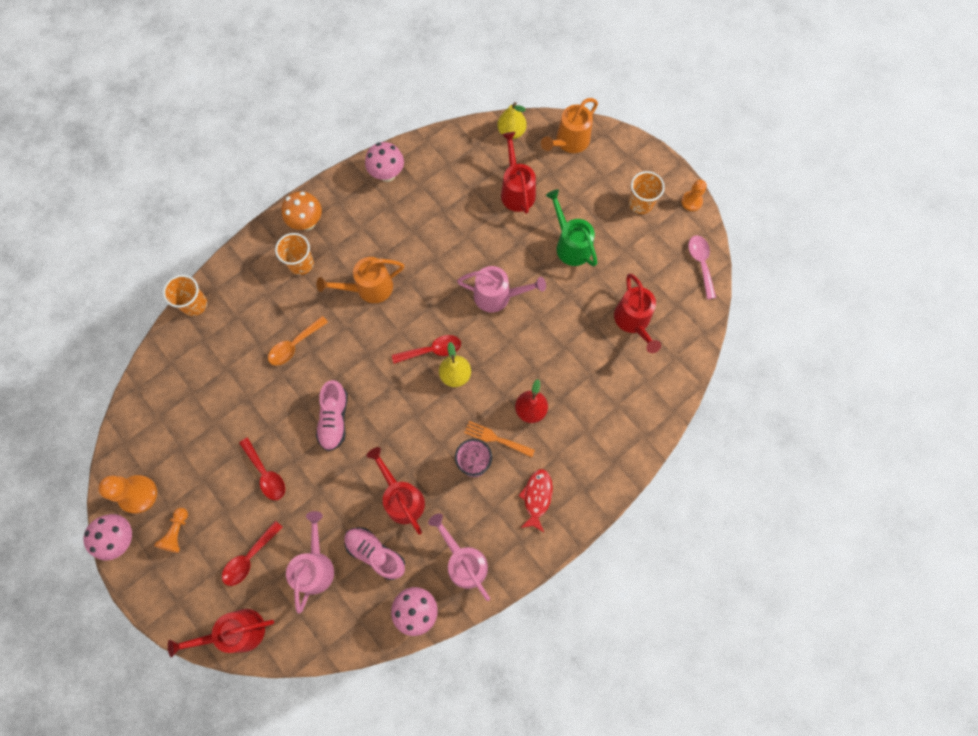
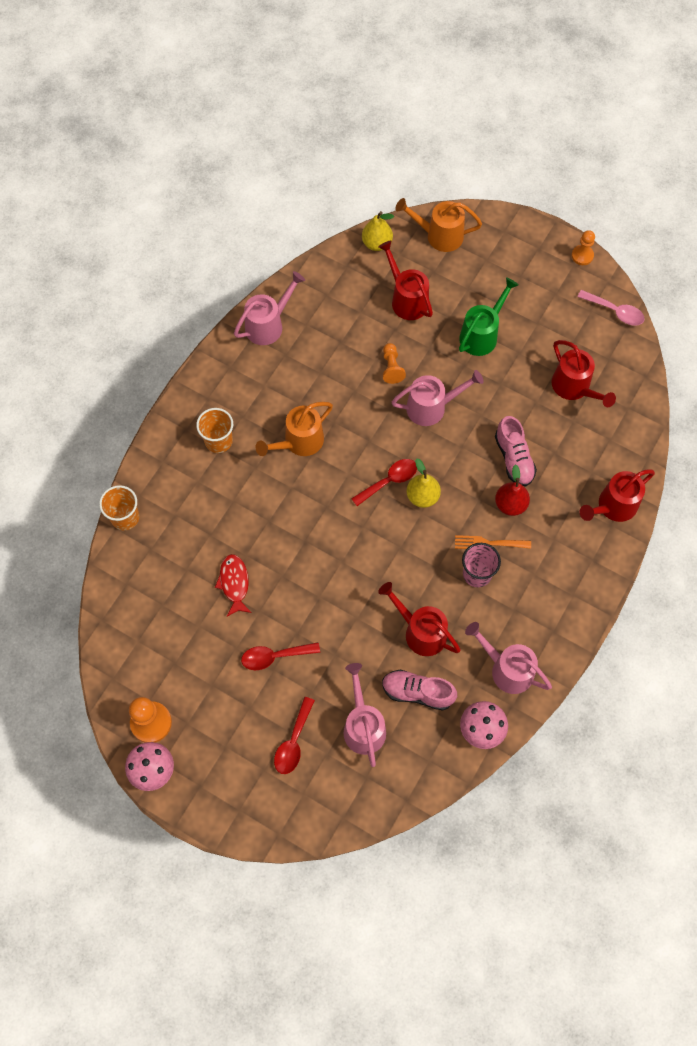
camera: 20 degrees left, 5 degrees down
(177, 532) = (208, 745): orange pawn -> orange pawn (391, 368)
(236, 632) = (312, 816): red watering can -> red watering can (612, 507)
(266, 474) = (274, 656): red spoon -> red spoon turned 135 degrees clockwise
(294, 345) = (247, 523): orange spoon -> none
(307, 222) = (207, 398): orange mushroom -> none
(334, 419) = (320, 580): pink shoe -> pink shoe (513, 458)
(387, 174) = (268, 324): pink mushroom -> pink watering can
(537, 497) = (551, 584): red fish -> red fish (234, 583)
(569, 142) = (438, 236): orange watering can -> orange watering can turned 75 degrees clockwise
(570, 244) = (482, 334): green watering can -> green watering can turned 90 degrees clockwise
(640, 203) = (534, 273): orange cup -> none
(700, 263) = (615, 312): pink spoon -> pink spoon turned 150 degrees clockwise

